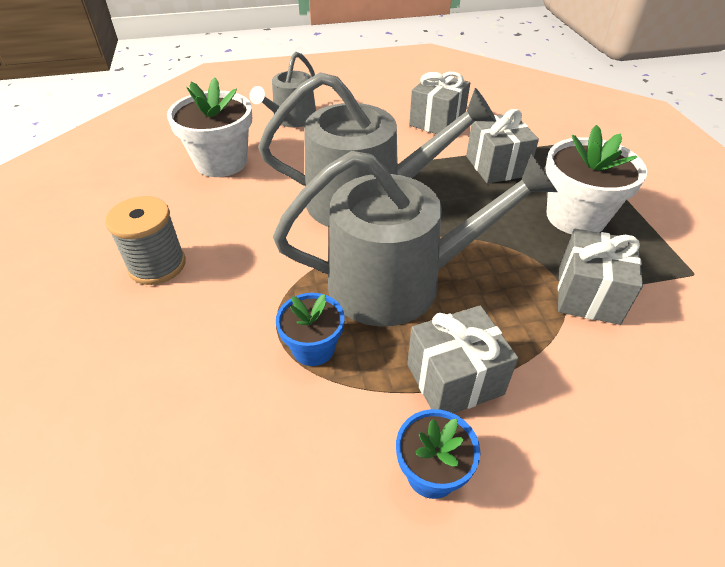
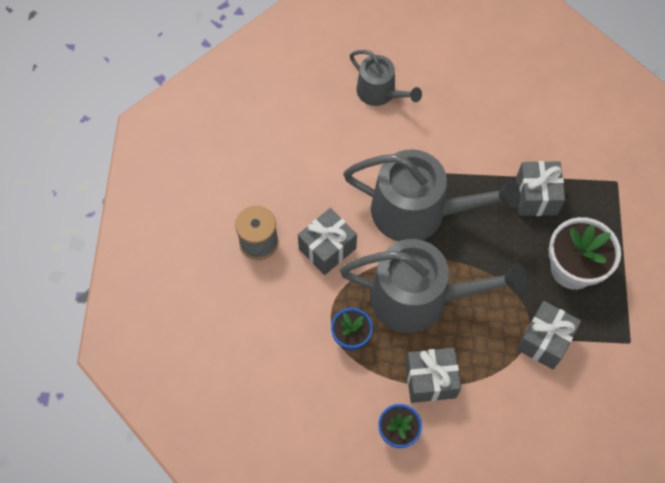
camera: 15 degrees right, 20 degrees up
(221, 162) = (313, 139): white flower pot -> none
(291, 119) = (380, 92): grey watering can -> grey watering can turned 90 degrees counterclockwise
(437, 121) = (507, 125): grey gift -> grey gift (327, 248)

